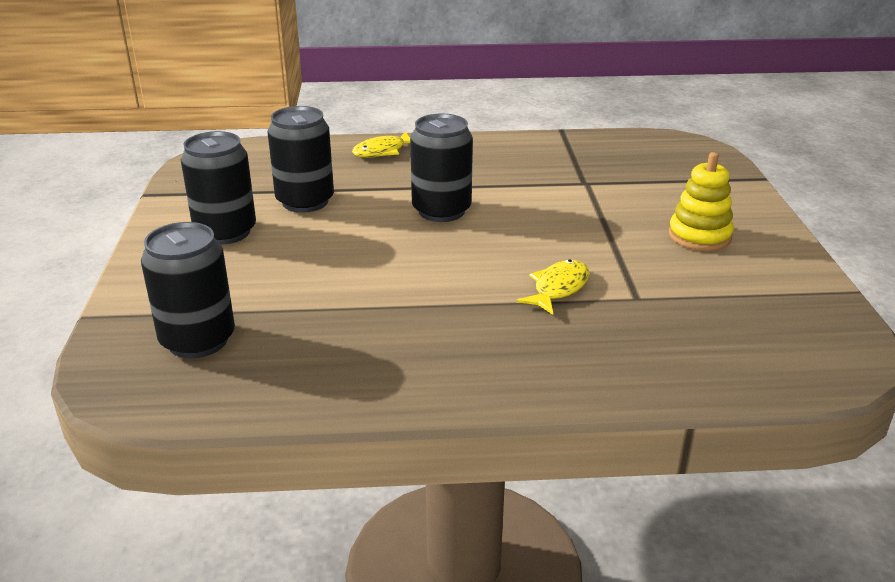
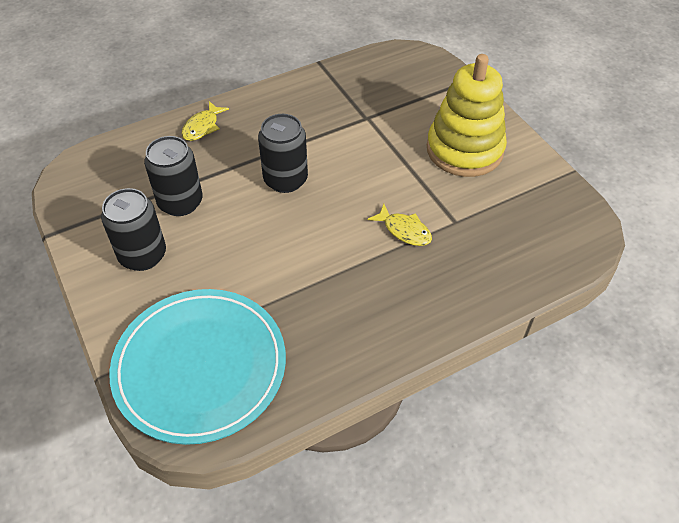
camera: 25 degrees left, 20 degrees up
(198, 340) = (200, 367): black can -> turquoise plate
(558, 288) = (404, 230): yellow fish -> yellow fish turned 120 degrees clockwise
(699, 236) = (464, 150): yellow stacking toy -> yellow stacking toy, size x1.81

